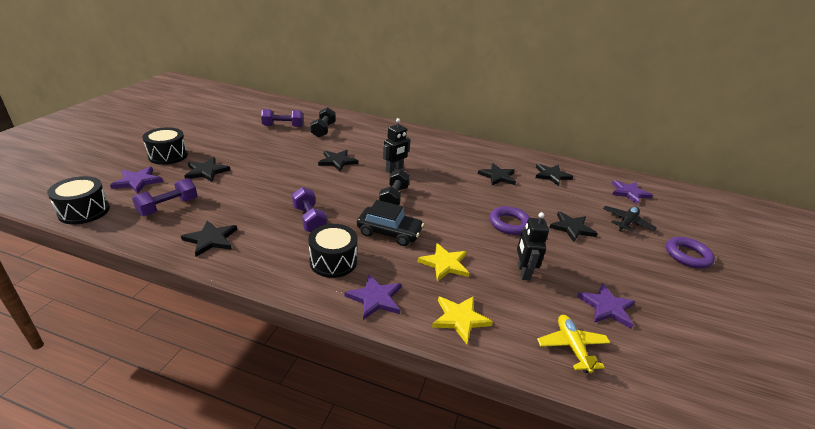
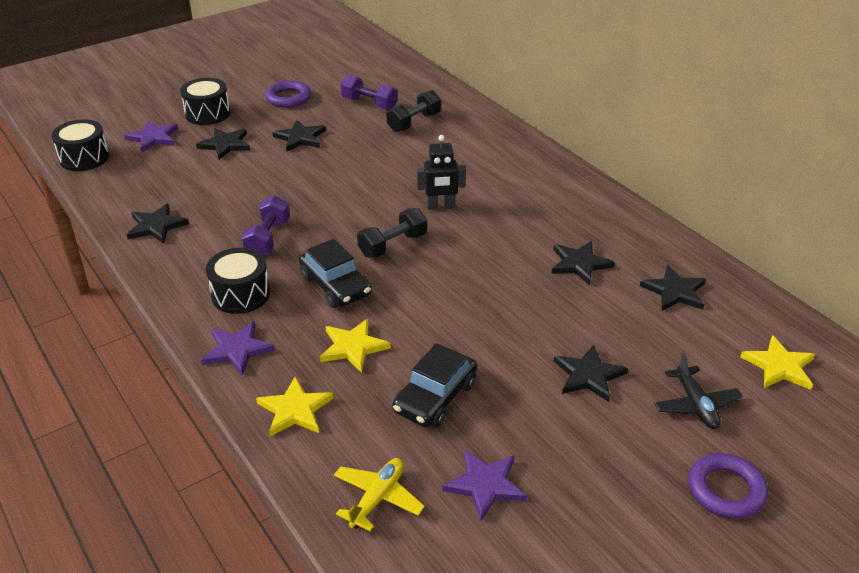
camera: 40 degrees right, 5 degrees up
(168, 207) = (153, 176): purple dumbbell -> none
(337, 161) = (381, 174): black star -> black star (300, 138)
(509, 224) = (502, 334): purple ring -> purple ring (288, 98)
(523, 272) = (435, 397): black robot -> black car
(627, 222) = (696, 405): black plane -> black plane turned 90 degrees clockwise
(629, 193) = (779, 366): purple star -> yellow star

